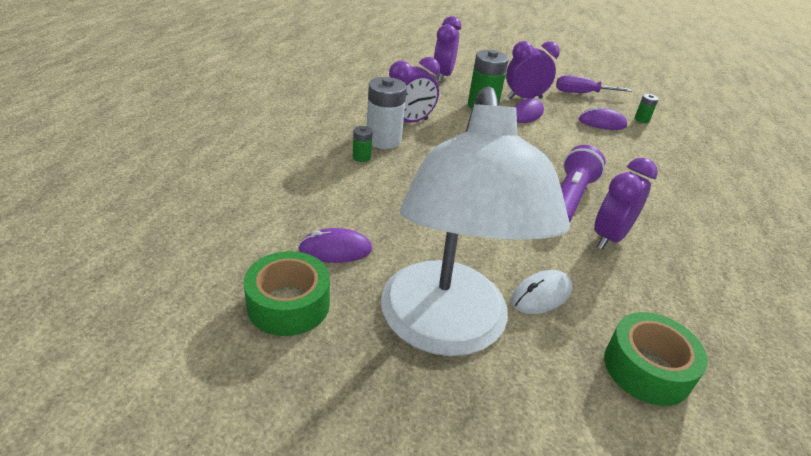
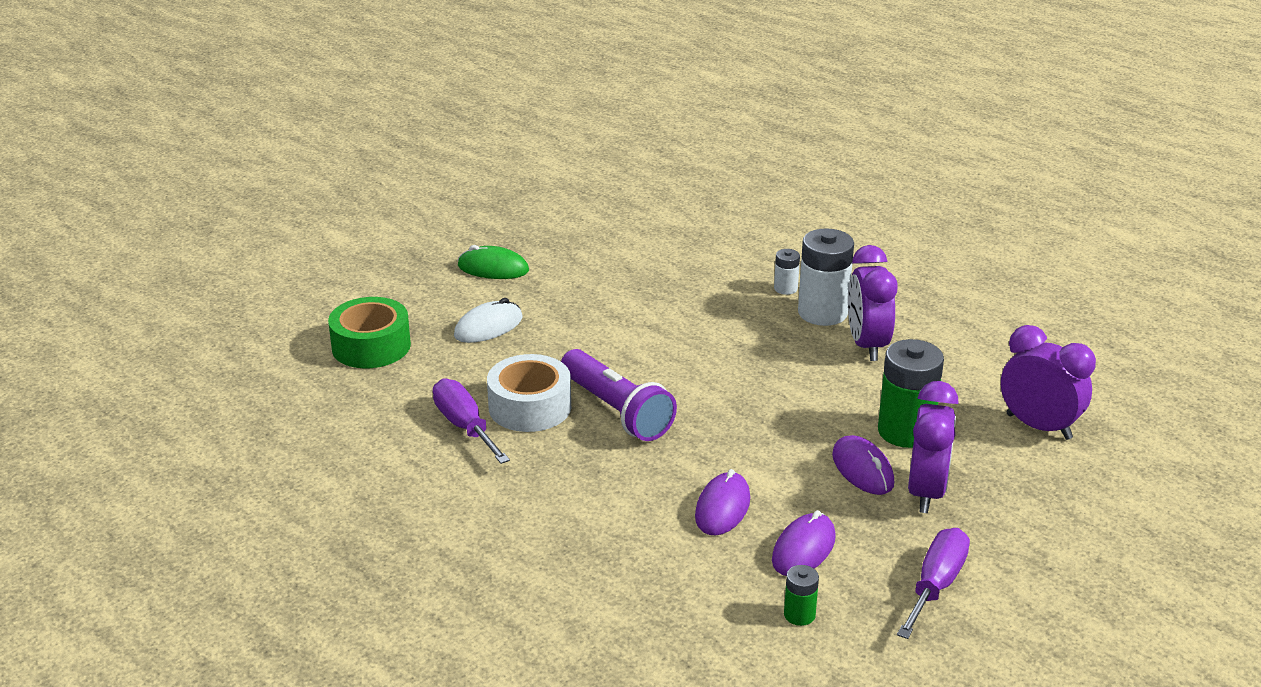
camera: 120 degrees right, 5 degrees down
(288, 304) = (574, 211): green tape -> none
(335, 250) = (626, 242): purple mouse -> purple mouse (722, 508)
(361, 157) = (785, 288): green battery -> white battery
(446, 329) = (493, 268): white lamp -> green mouse
(541, 295) = (488, 327): white mouse -> white mouse turned 60 degrees clockwise
(609, 237) = (530, 407): purple clock -> white tape
(664, 262) = (465, 426): none -> purple screwdriver

